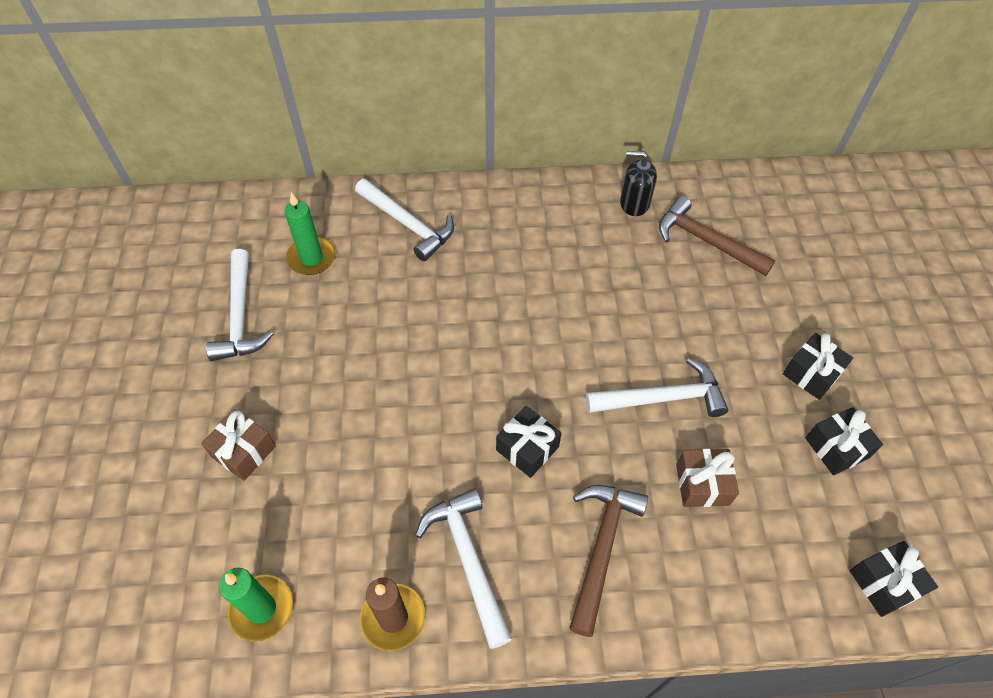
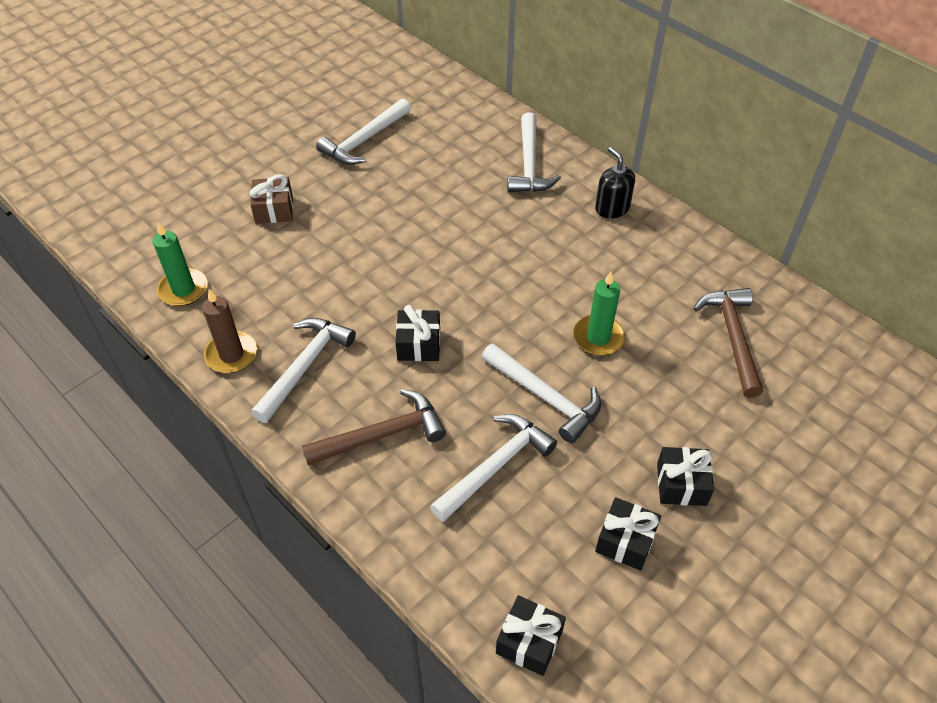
camera: 50 degrees right, 5 degrees down
(311, 258) = (445, 139): green candle -> green candle (598, 337)
(634, 203) = (712, 271): black soap dispenser -> black soap dispenser (612, 208)
(702, 484) = (495, 466): brown gift -> white hammer

